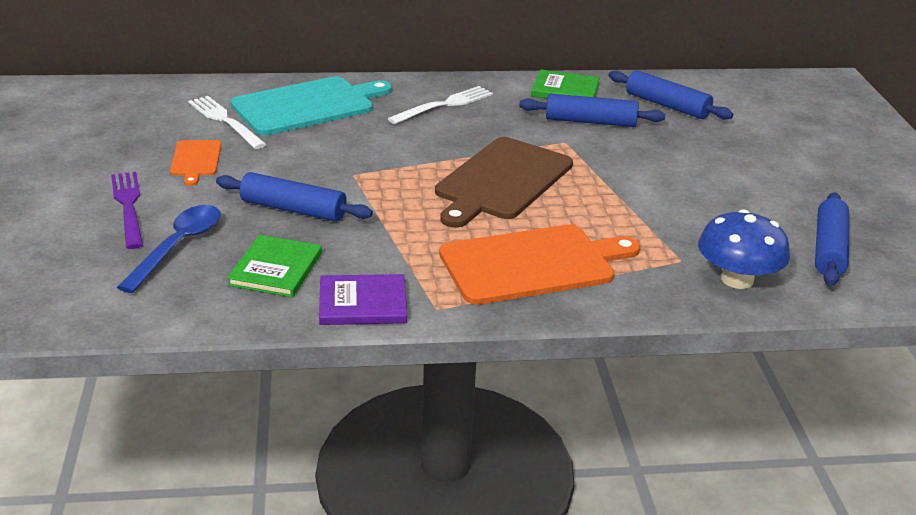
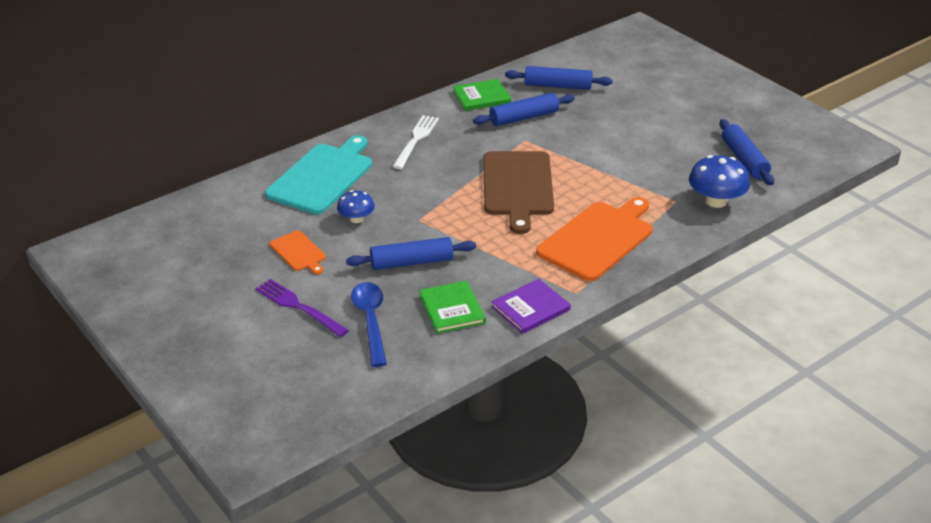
camera: 30 degrees left, 5 degrees up
(224, 120) = (278, 212): white fork -> none
(291, 151) = (356, 219): none -> blue mushroom

